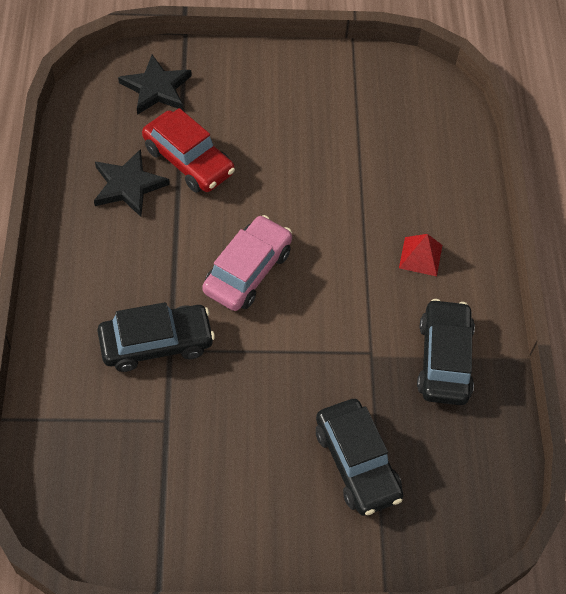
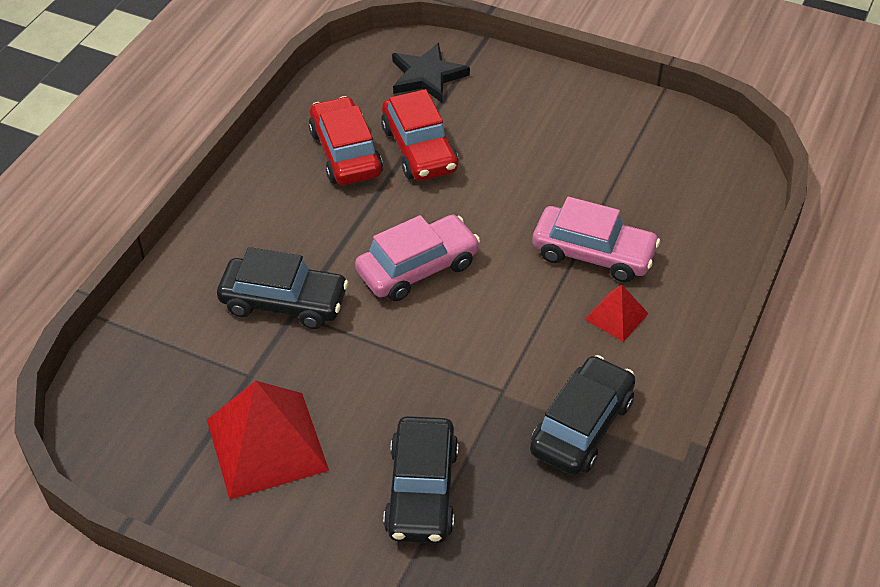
camera: 30 degrees right, 10 degrees down
(128, 185) = (345, 153): black star -> red car
(216, 475) = (267, 444): none -> red pyramid
(375, 208) = (593, 253): none -> pink car

